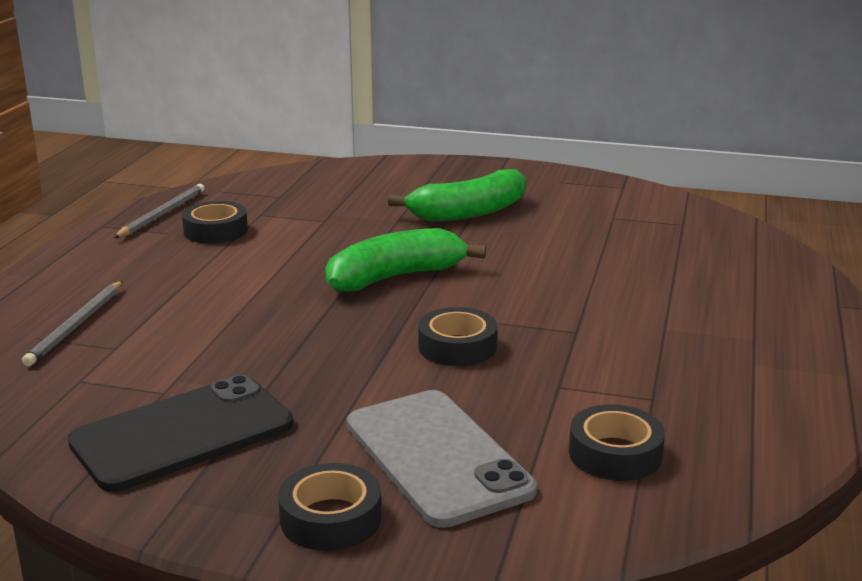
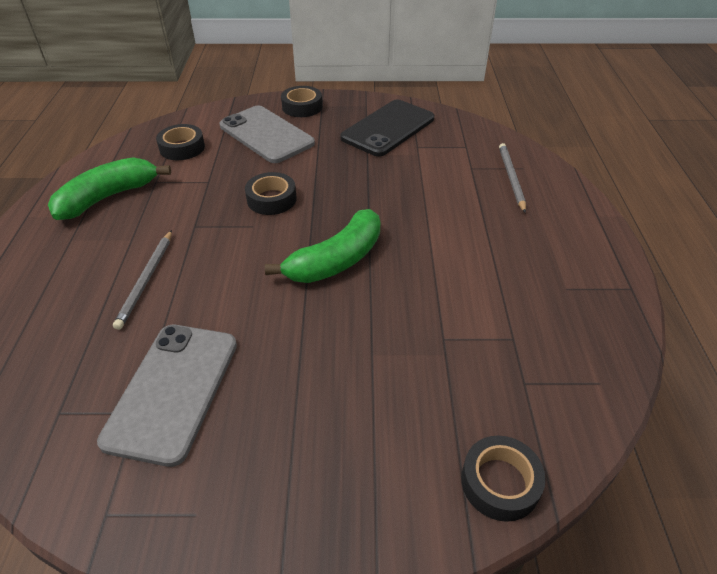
camera: 165 degrees right, 20 degrees up
(162, 214) = (602, 317): grey pencil -> grey pencil (146, 280)
(215, 231) = (526, 298): black tape -> black tape (500, 482)
(468, 212) = (302, 386): green banana -> green banana (108, 197)
(583, 222) = (173, 390): none -> grey phone

